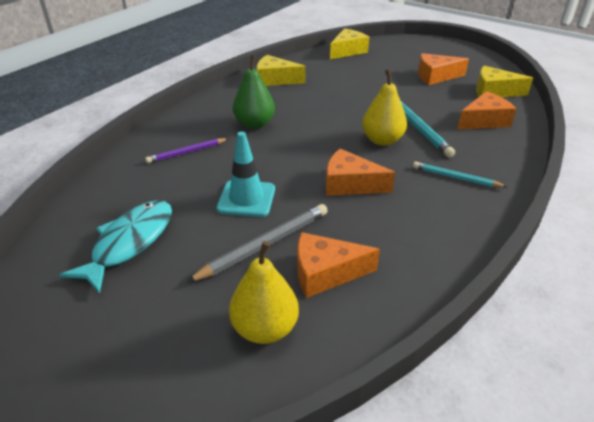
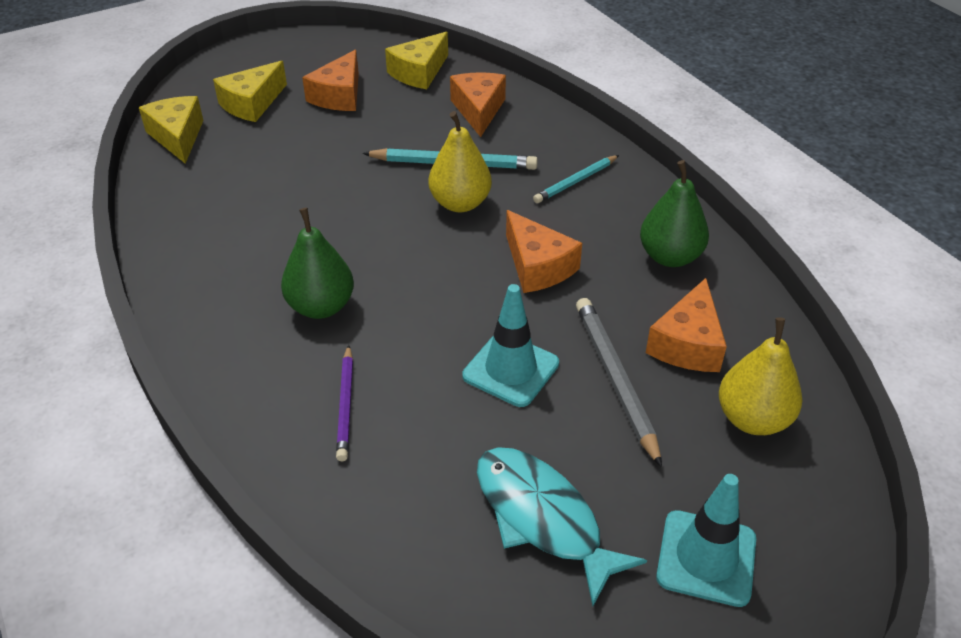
camera: 65 degrees left, 5 degrees up
(117, 328) = (706, 558): none -> turquoise traffic cone
(275, 80) = (196, 242): yellow cheese -> yellow cheese (252, 103)
(350, 184) = (537, 266): orange cheese -> orange cheese turned 75 degrees counterclockwise
(416, 242) = (670, 257): none -> green pear

